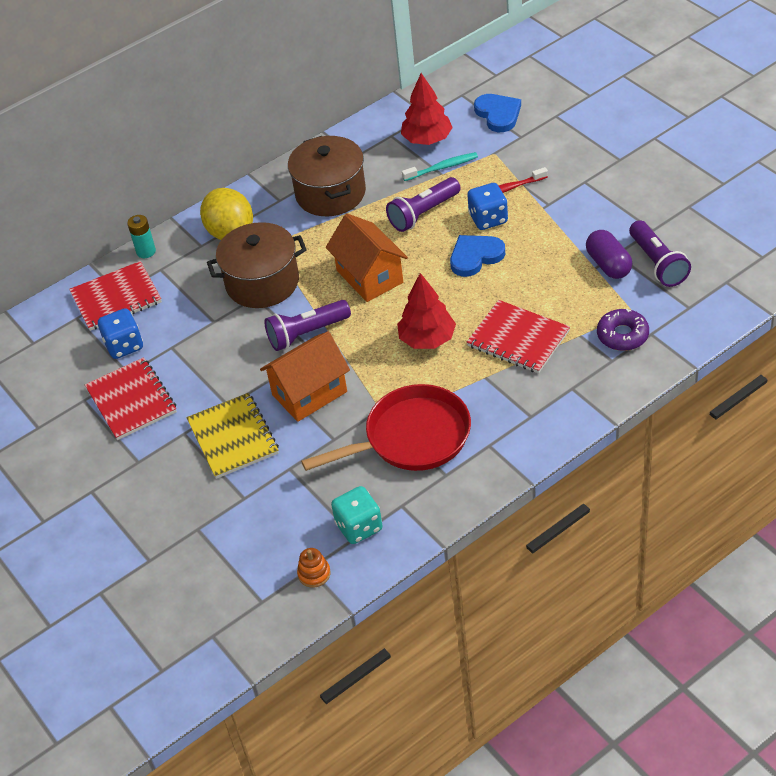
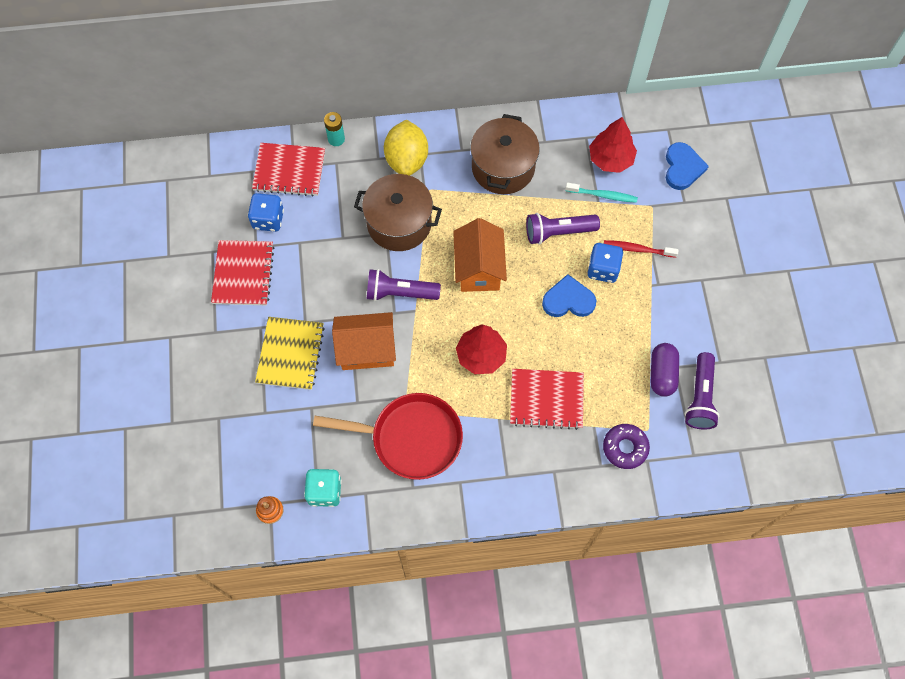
camera: 25 degrees right, 20 degrees up
(518, 339) = (546, 399): red notebook -> red notebook turned 60 degrees counterclockwise

